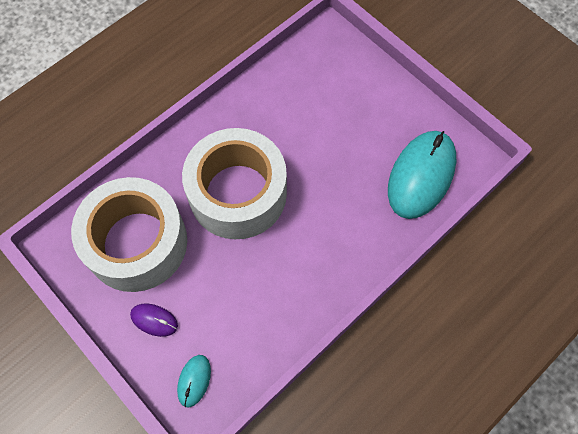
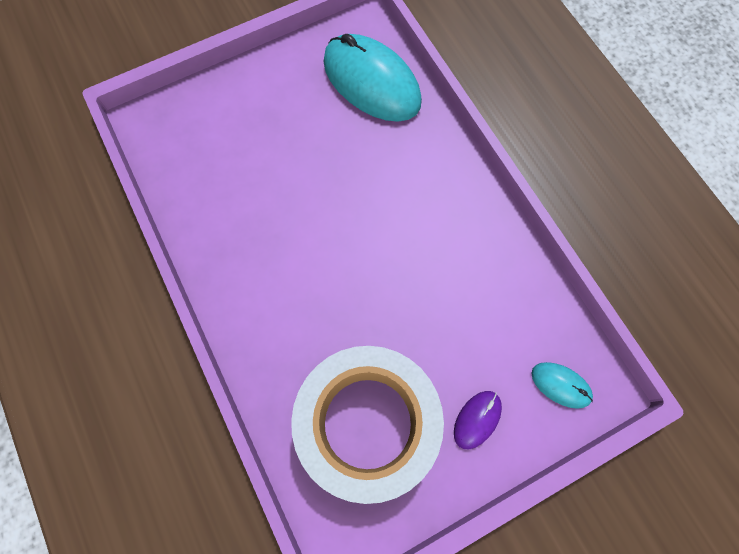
camera: 75 degrees left, 5 degrees up
(237, 193) = (334, 281): white tape -> none

